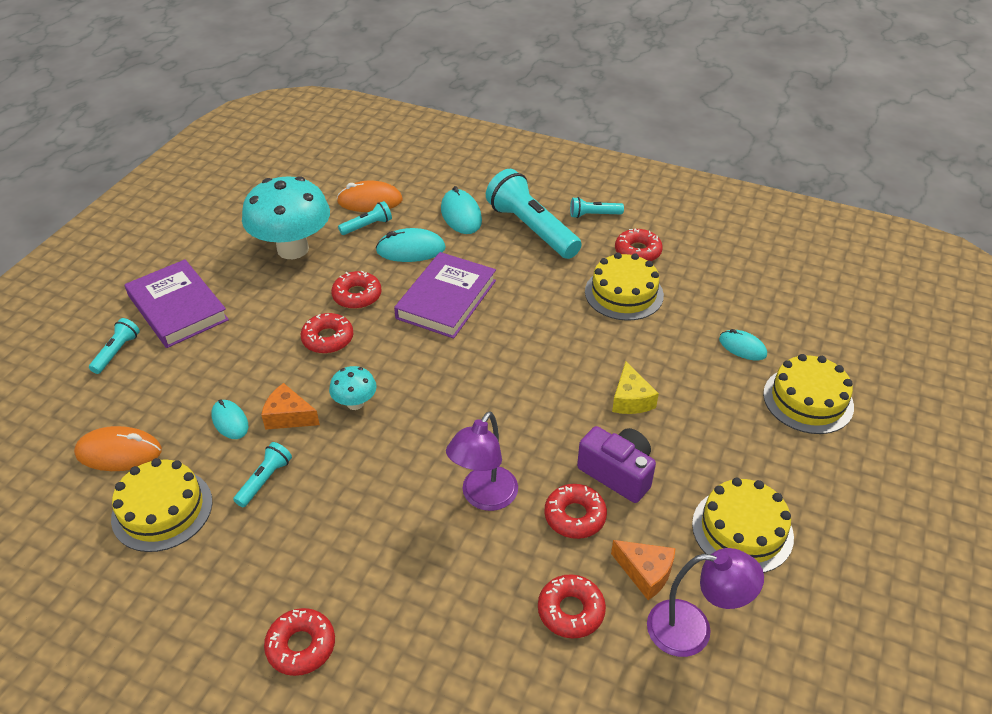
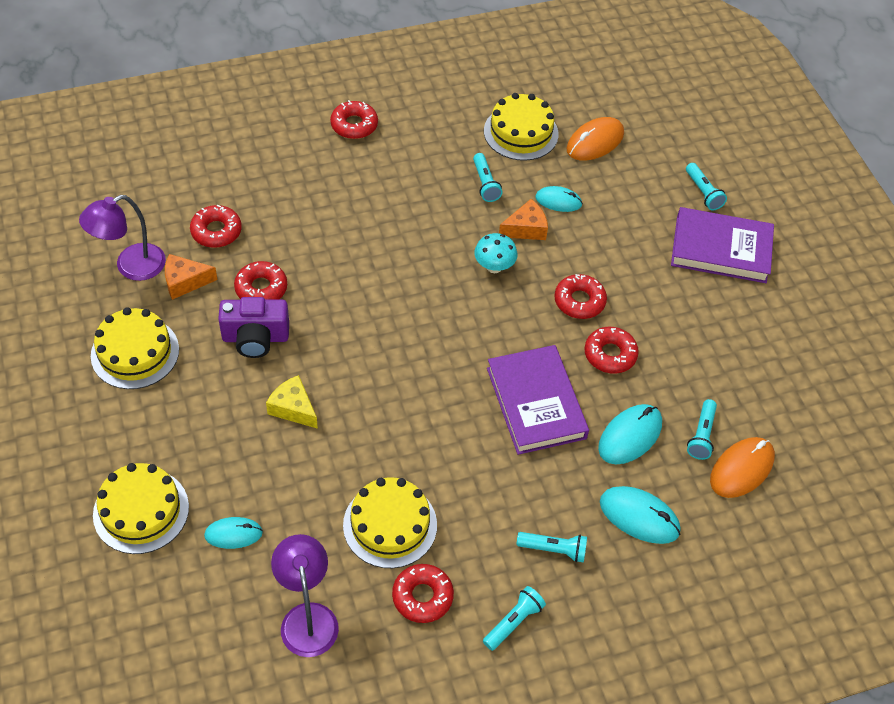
camera: 135 degrees right, 10 degrees up
(293, 249) = (724, 362): turquoise mushroom -> none
(484, 497) = (334, 262): purple lamp -> purple lamp (307, 617)
(531, 229) = (554, 549): turquoise flashlight -> turquoise flashlight, size x0.47

